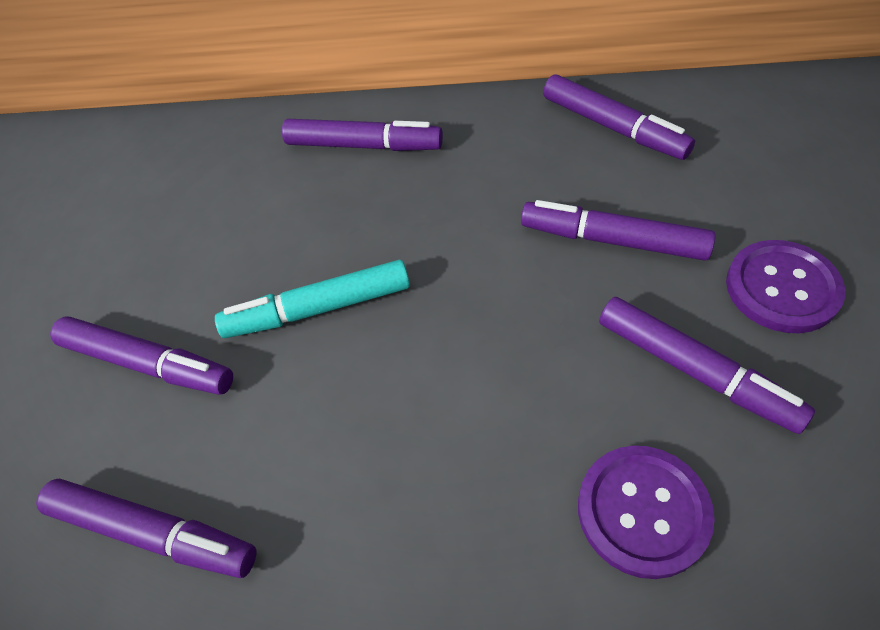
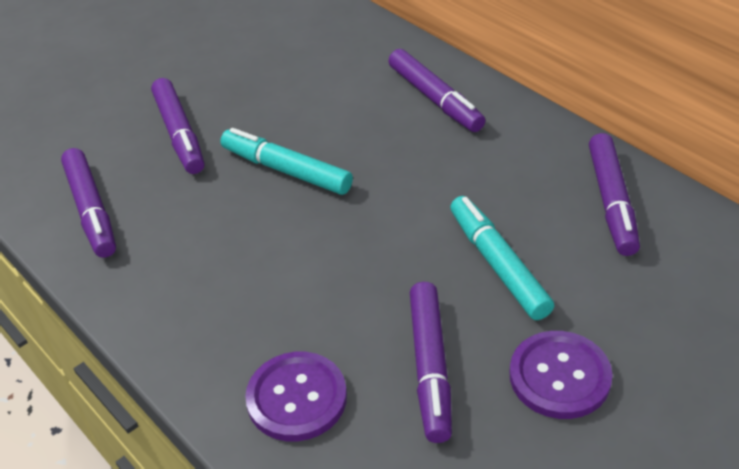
camera: 45 degrees right, 10 degrees down
(613, 240) = (498, 264): purple marker -> turquoise marker

